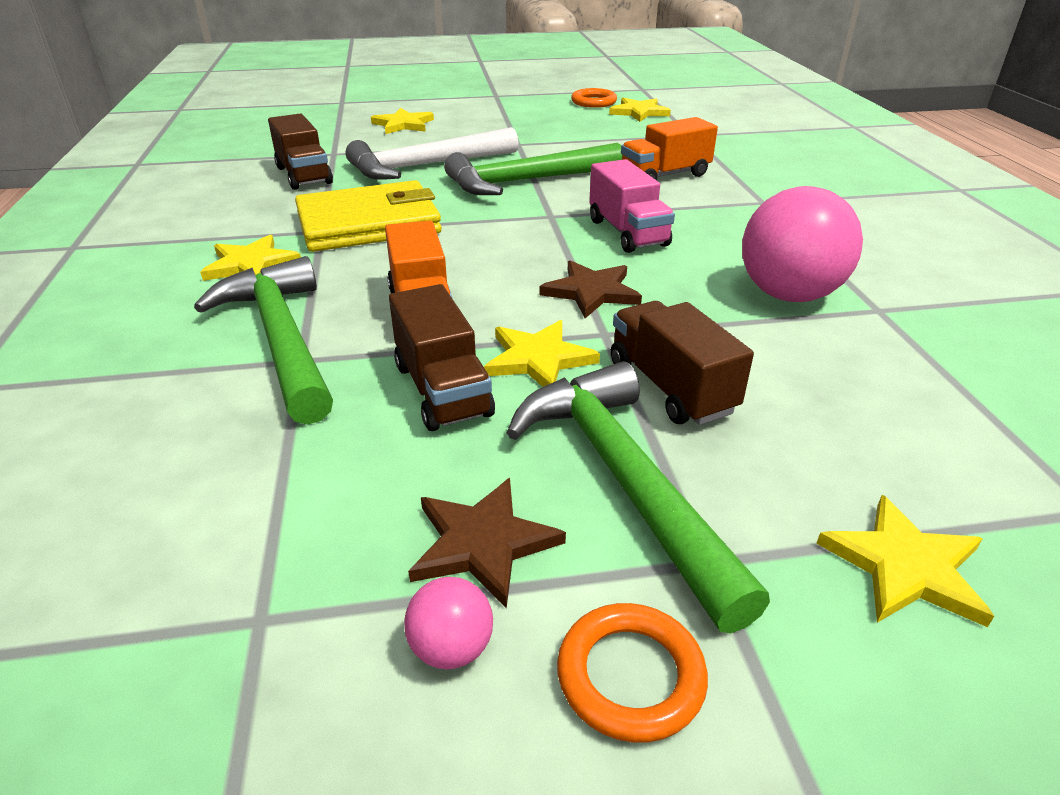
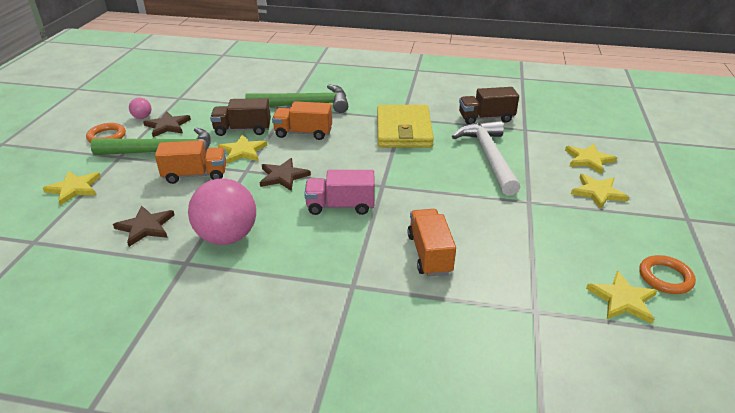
camera: 110 degrees right, 0 degrees up
(251, 264) = (374, 102): yellow star -> yellow star (598, 192)
(526, 181) = (444, 188): green hammer -> none
(671, 387) = (195, 175): brown truck -> orange truck
(868, 380) = (145, 227): none -> brown star

